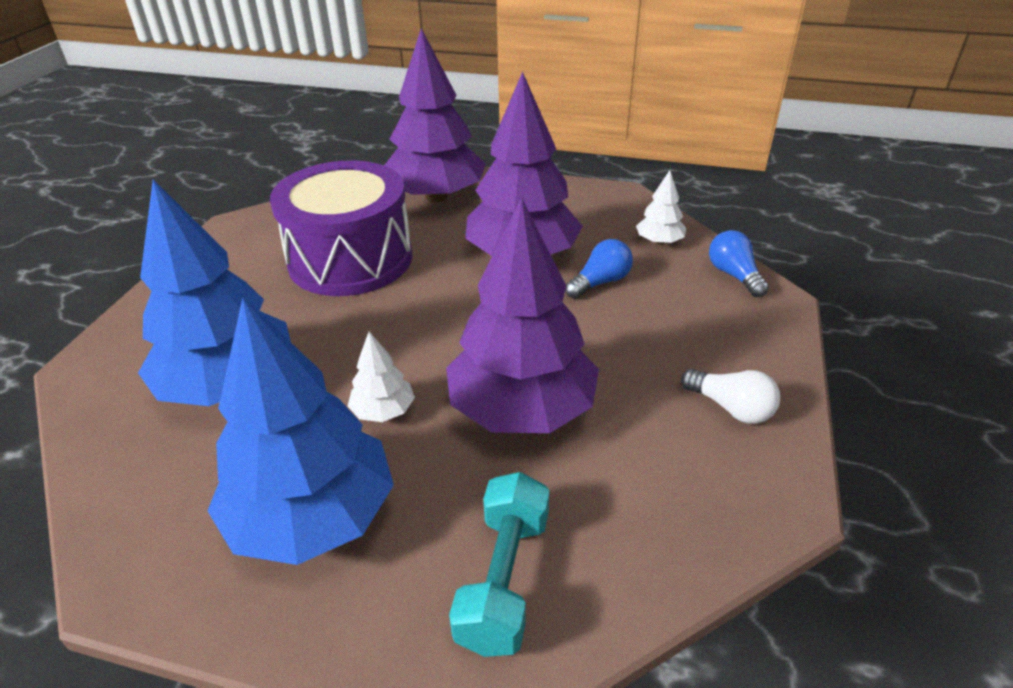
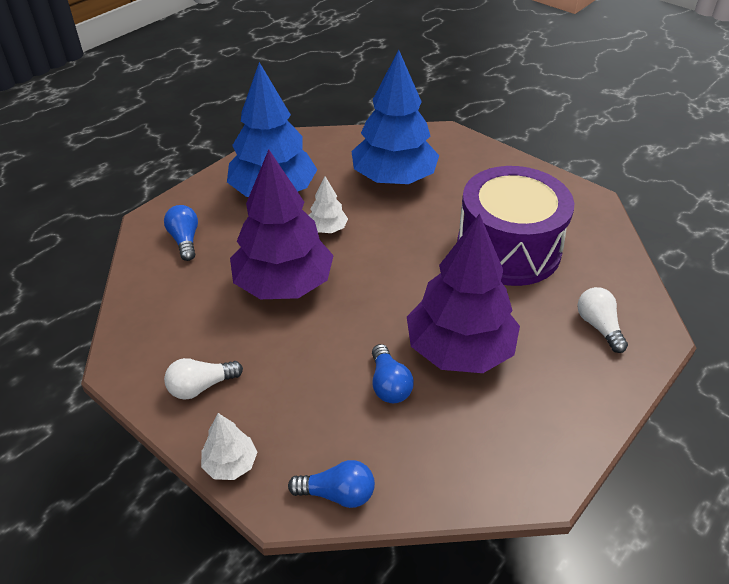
camera: 115 degrees right, 5 degrees up
(436, 196) = (598, 326): purple tree -> white light bulb
(504, 579) = (185, 240): turquoise dumbbell -> blue light bulb
(659, 241) = (428, 465): white tree -> white tree (230, 464)

